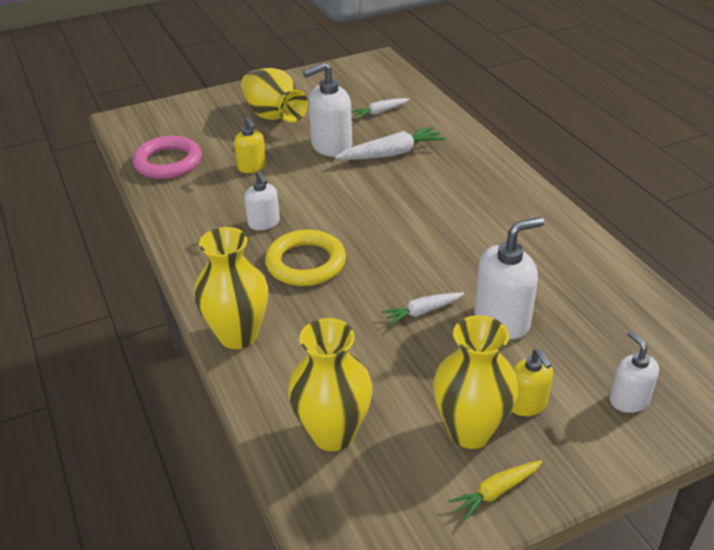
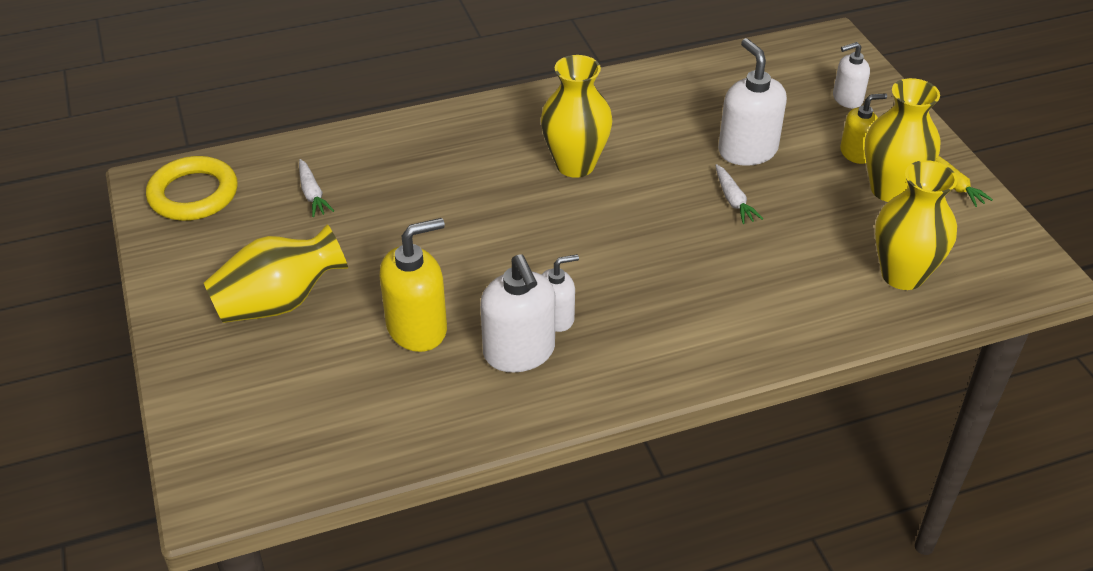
camera: 85 degrees left, 5 degrees up
(168, 162) = (375, 424): pink ring -> none
(238, 335) = (768, 342): yellow vase -> yellow vase (575, 165)
(252, 167) = (417, 328): yellow soap dispenser -> yellow soap dispenser, size x1.66
(306, 263) = (644, 282): yellow ring -> yellow ring (193, 194)
(331, 146) = (387, 247): white soap dispenser -> white soap dispenser (519, 352)
(391, 153) = (424, 193): white carrot -> none

